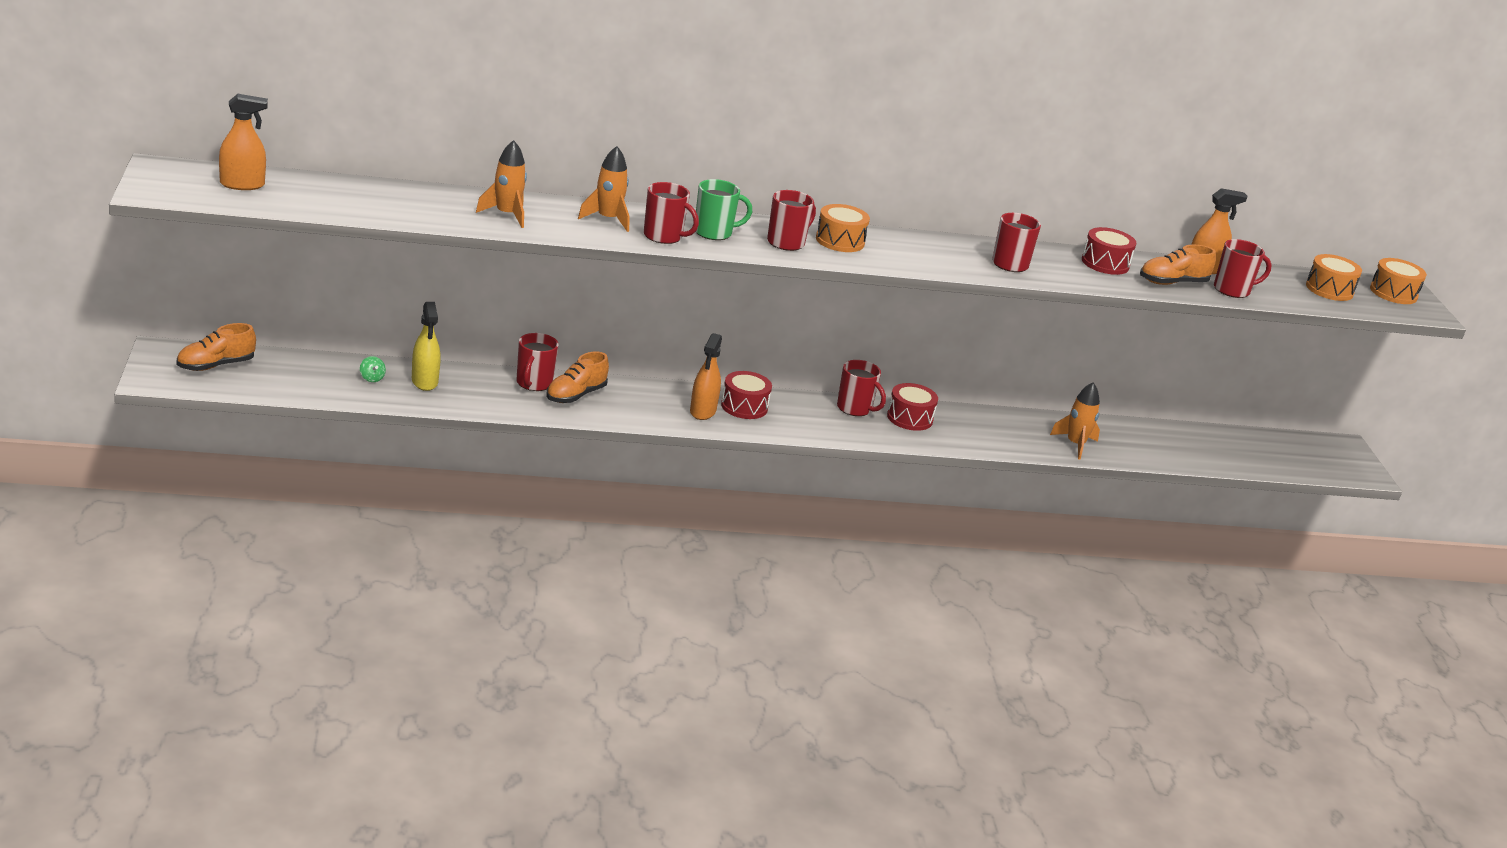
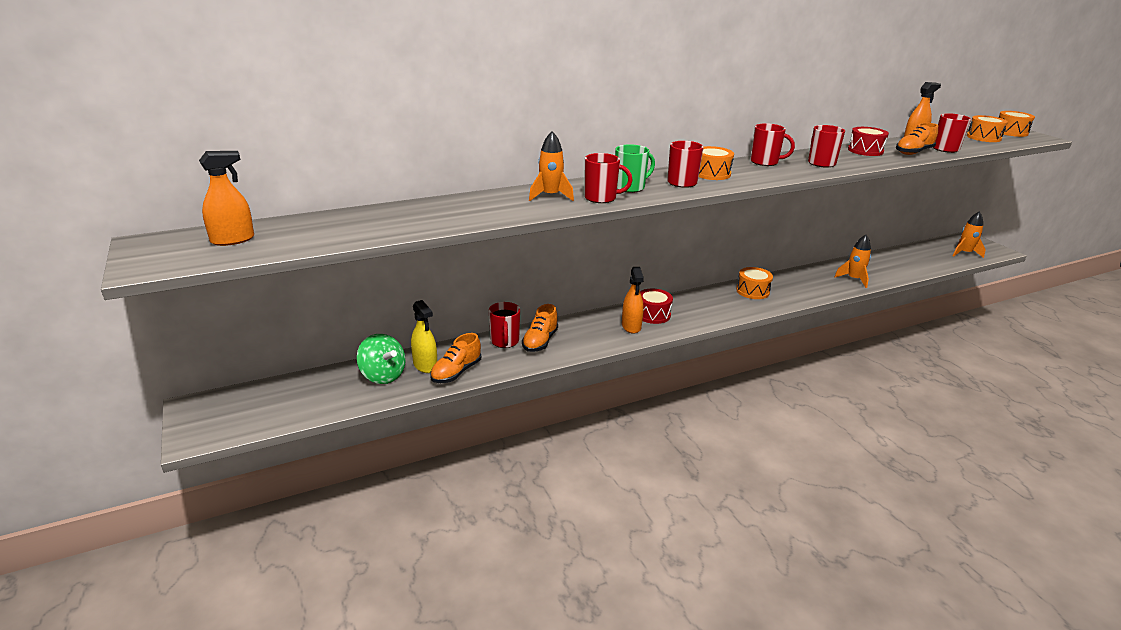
camera: 15 degrees left, 0 degrees up
(216, 365) = (246, 405): orange shoe -> orange shoe (456, 372)
(372, 378) = (383, 376): green spinning top -> green spinning top, size x2.29
(506, 215) = (474, 210): orange rocket -> orange rocket (964, 253)
(855, 408) = (717, 295): red mug -> red mug (765, 162)
(909, 418) = (752, 291): red drum -> orange drum

